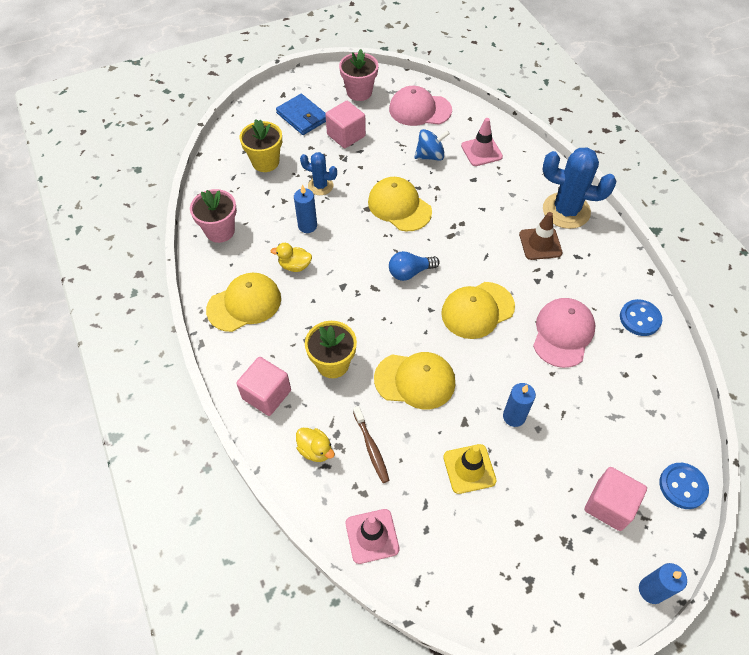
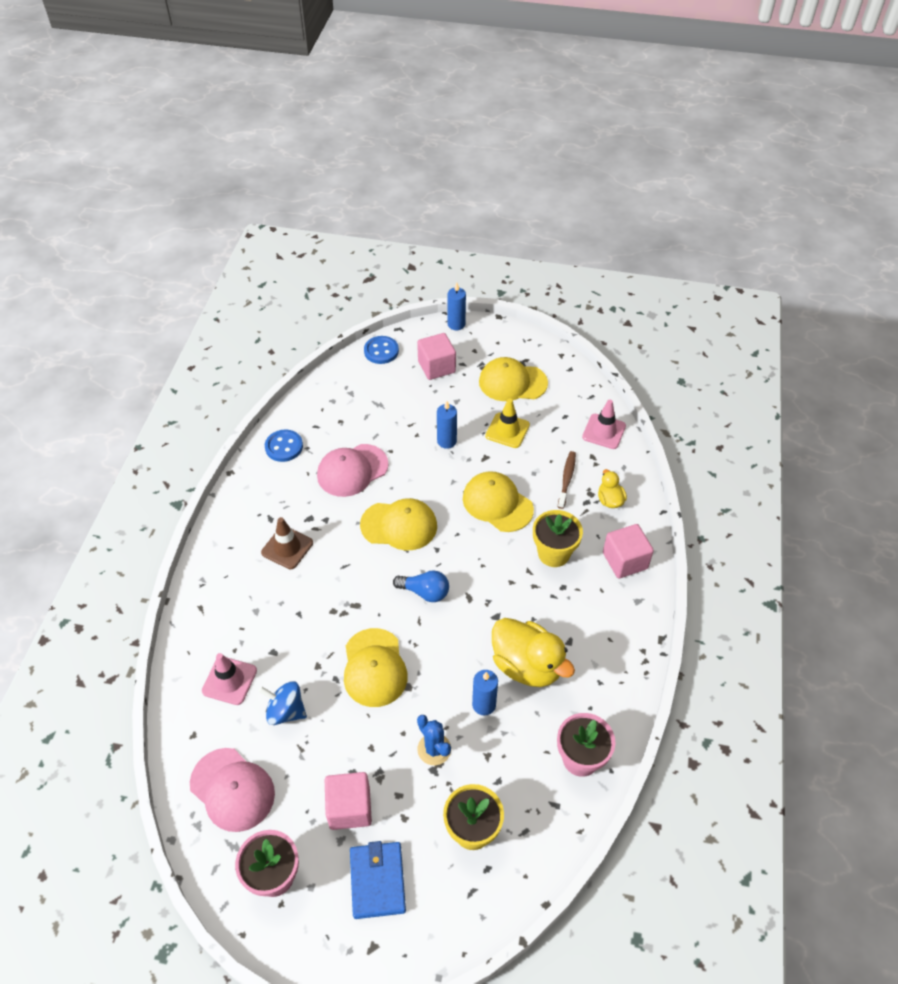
camera: 145 degrees left, 5 degrees down
(244, 304) = (600, 654): yellow cap -> yellow cap (512, 382)
(295, 266) = (527, 665): yellow duck -> yellow duck, size x2.00
(566, 211) = (229, 563): blue cactus -> none

